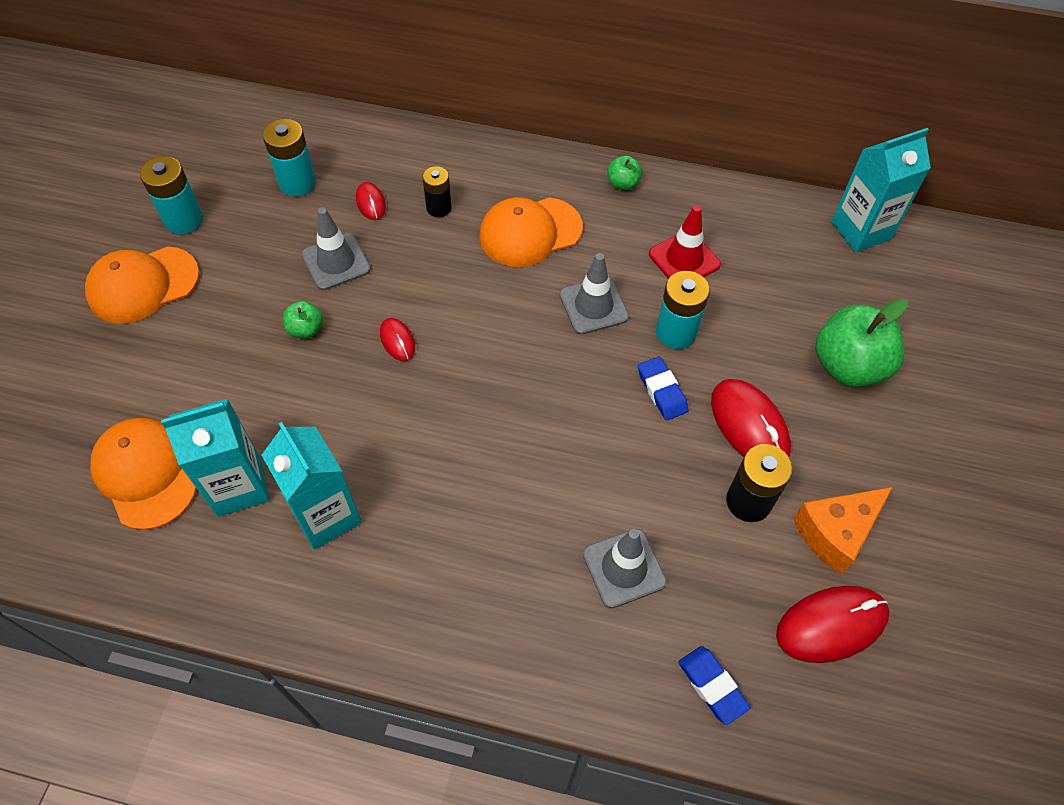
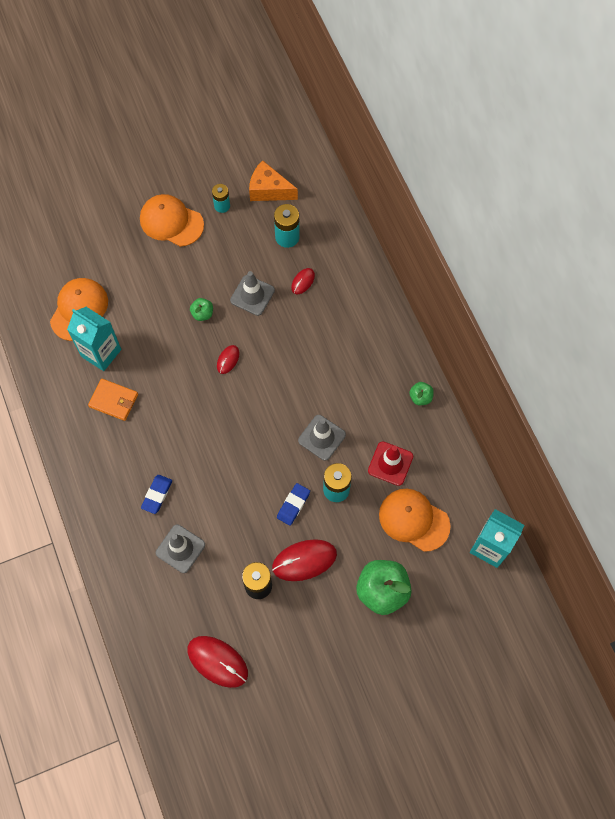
camera: 55 degrees right, 10 degrees up
(184, 220) = (222, 206): turquoise battery -> turquoise battery, size x0.67
(326, 515) = (113, 400): turquoise carton -> orange wallet
(439, 208) = (326, 317): black battery -> none
(530, 232) = (346, 373): orange cap -> orange cap (414, 520)
(712, 686) = (149, 623): blue eraser -> blue eraser (157, 495)
(749, 425) = (304, 560): red mouse -> red mouse turned 45 degrees clockwise
(835, 533) = (270, 637): orange cheese -> orange cheese (268, 190)

